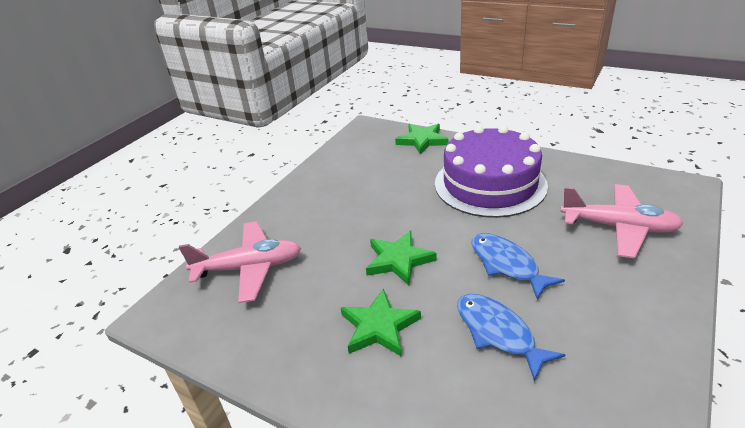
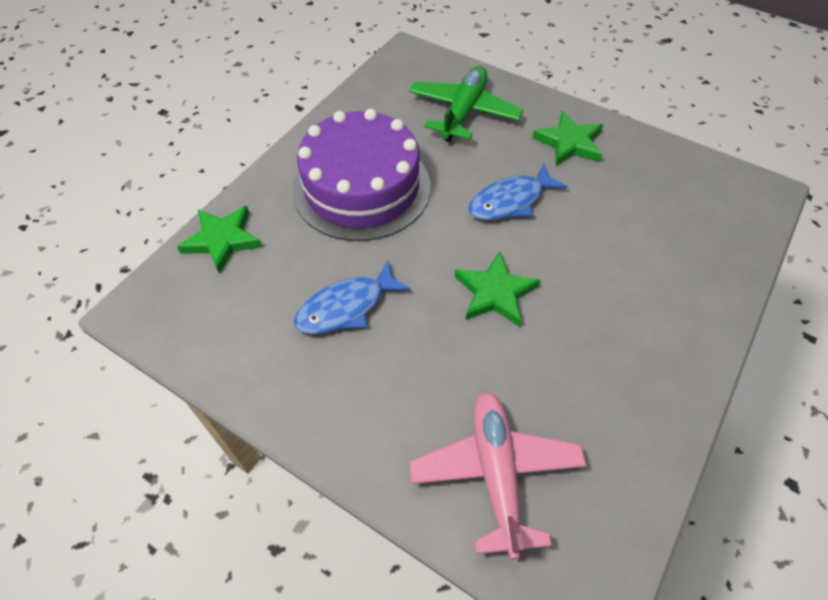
camera: 90 degrees left, 20 degrees up
(379, 326) = (600, 319): green star -> green star (569, 143)
(498, 333) = (603, 225): blue fish -> blue fish (346, 307)
(618, 227) = (463, 112): pink plane -> green plane

